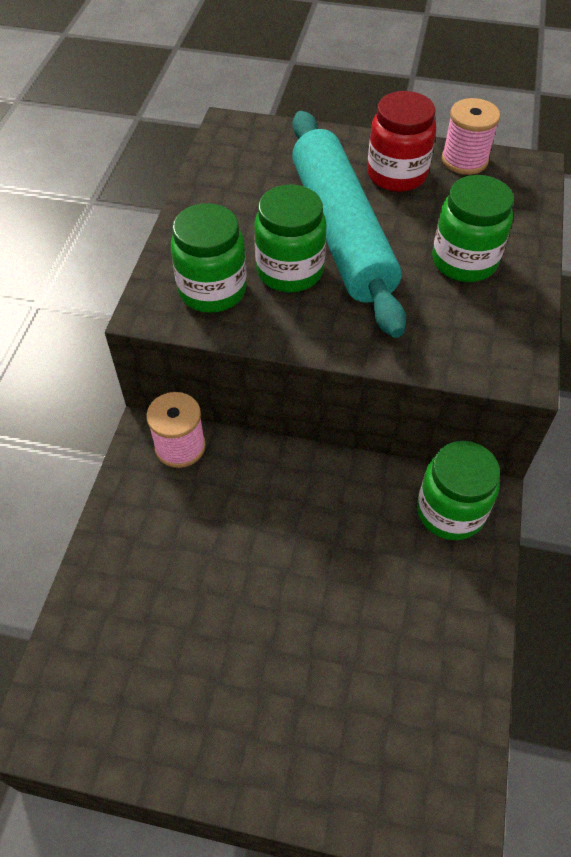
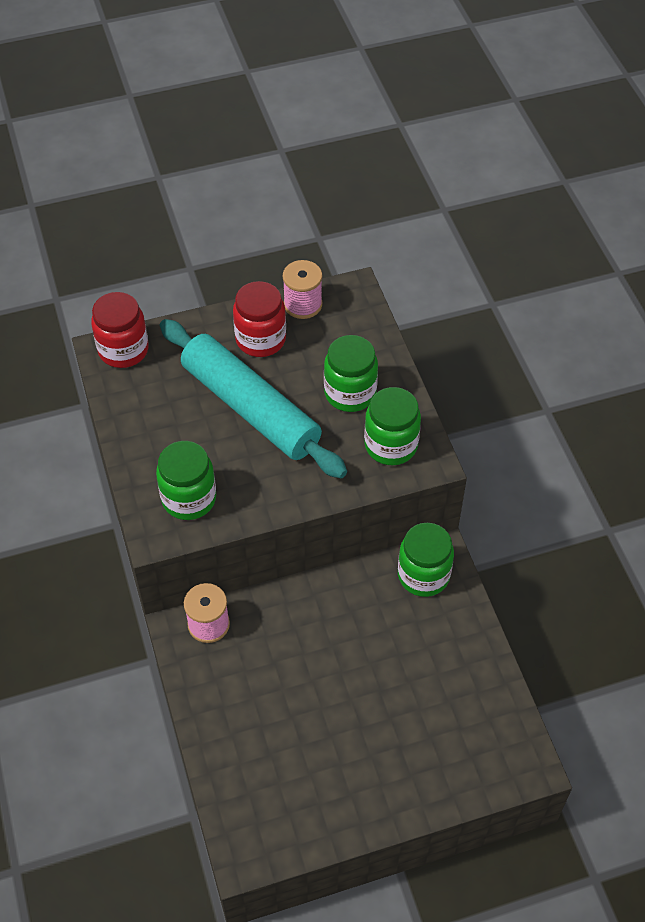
camera: 30 degrees left, 0 degrees up
(249, 133) = (123, 350): none -> red jar
(290, 271) = (234, 457): green jar -> green jar (391, 445)

